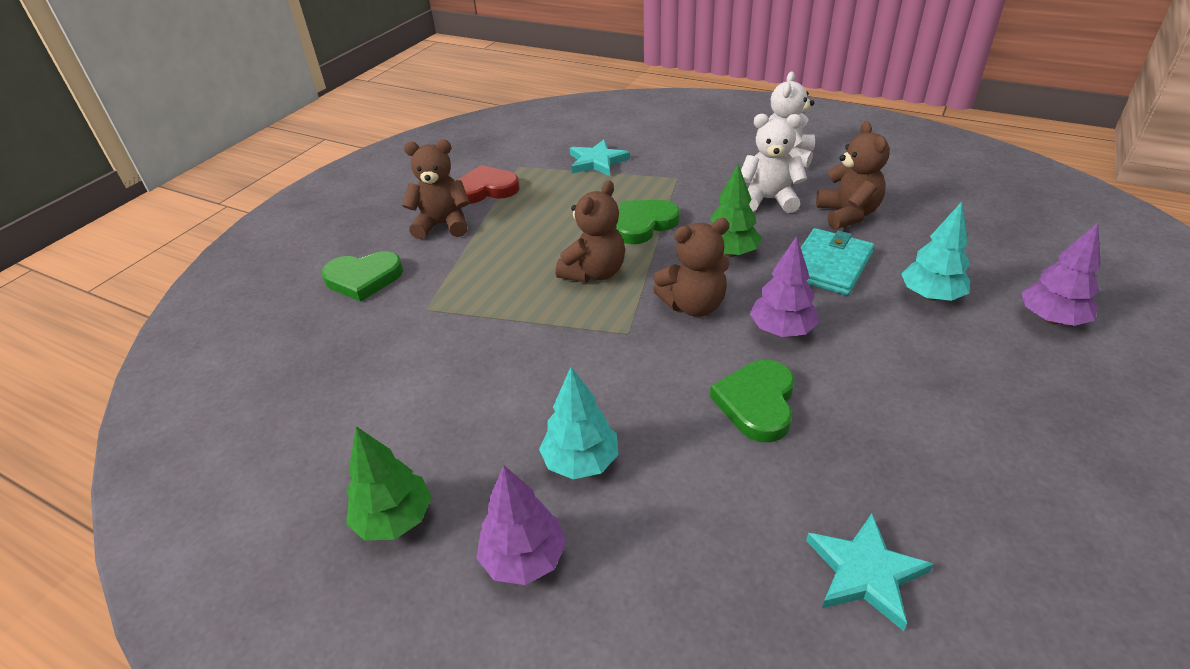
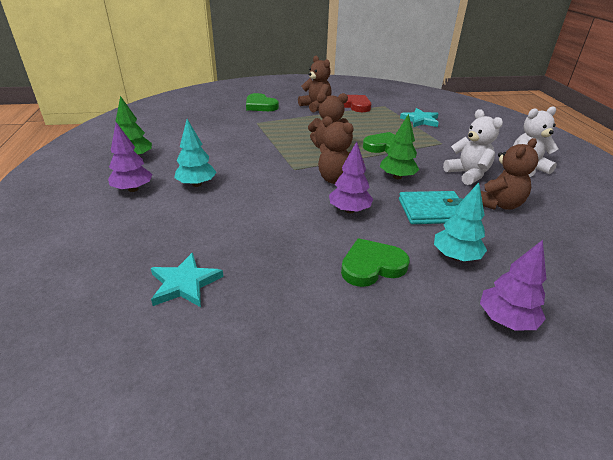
camera: 50 degrees right, 5 degrees down
(757, 403) = (280, 218): green heart -> green heart (372, 266)

